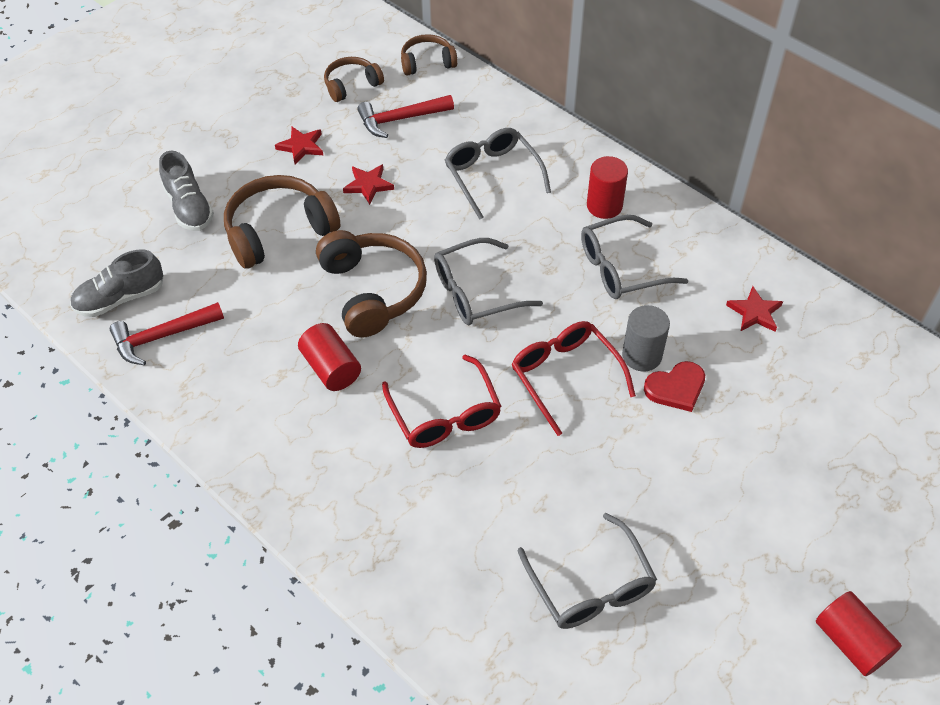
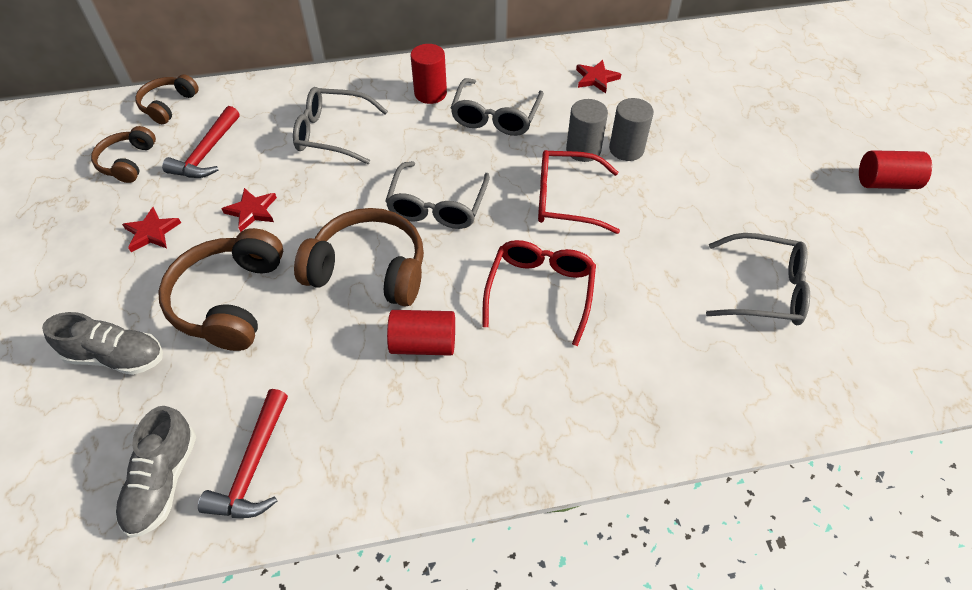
camera: 55 degrees left, 0 degrees up
(445, 414) = (540, 291): red glasses -> red glasses turned 90 degrees counterclockwise
(676, 388) = (626, 149): red heart -> grey cylinder

